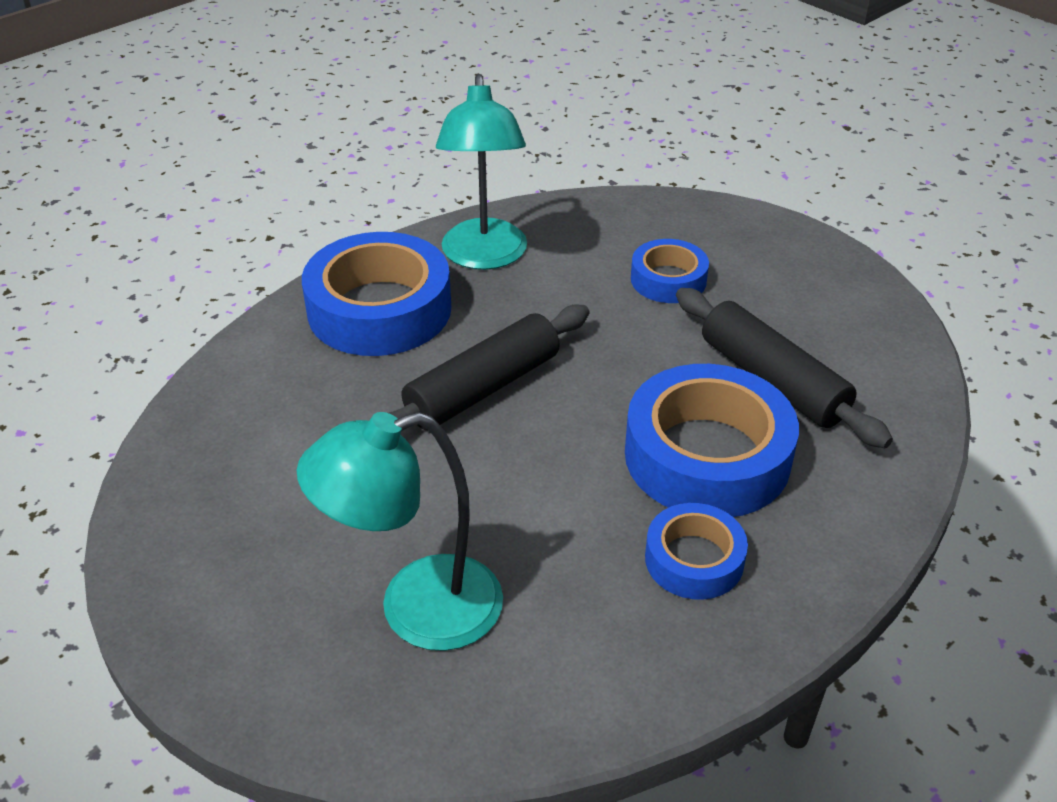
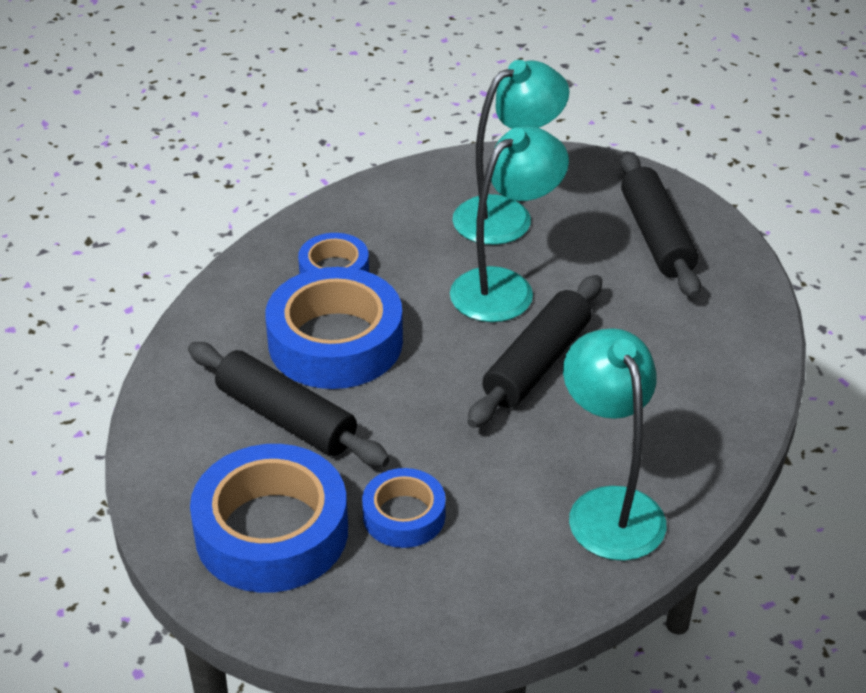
camera: 165 degrees right, 0 degrees up
(234, 526) = (656, 236): none -> black rolling pin
(379, 309) = (674, 422): blue tape -> blue tape (272, 531)
(474, 489) = (505, 287): none -> turquoise lamp

